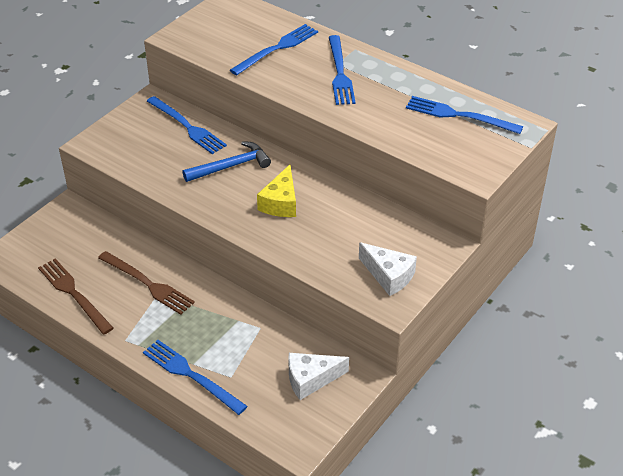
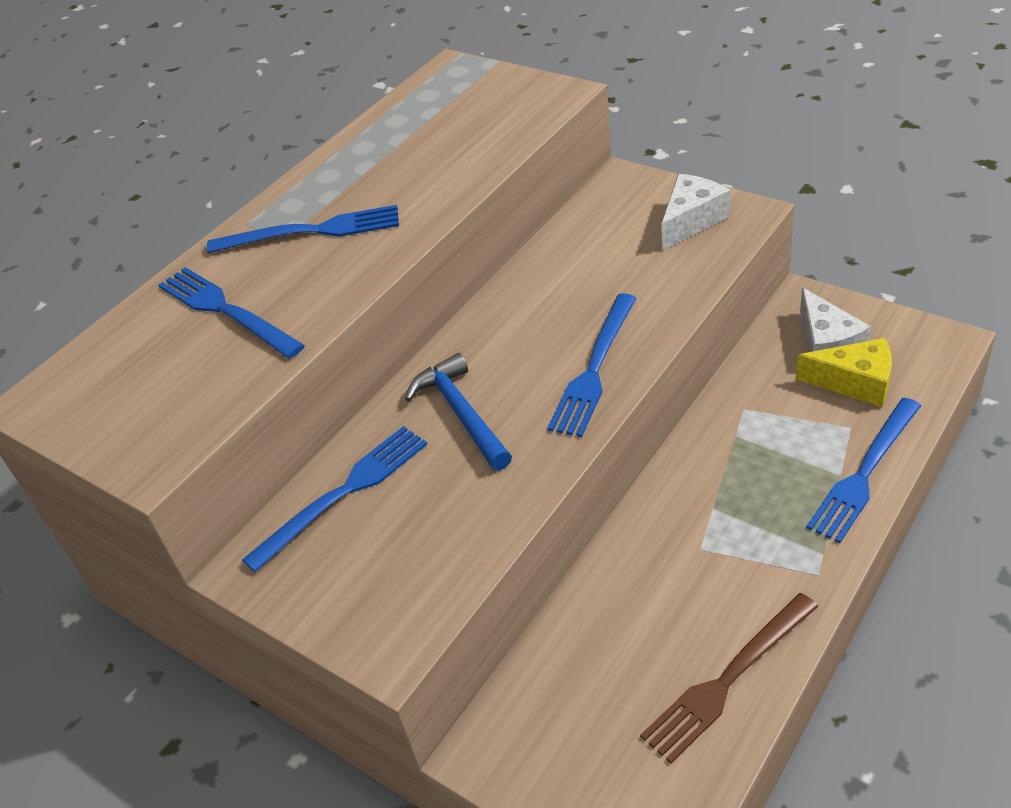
camera: 85 degrees left, 0 degrees up
(147, 284) = (680, 567): brown fork -> none
(281, 203) = (551, 341): yellow cheese -> yellow cheese (854, 382)
(459, 115) = (430, 116): blue fork -> blue fork (594, 368)

